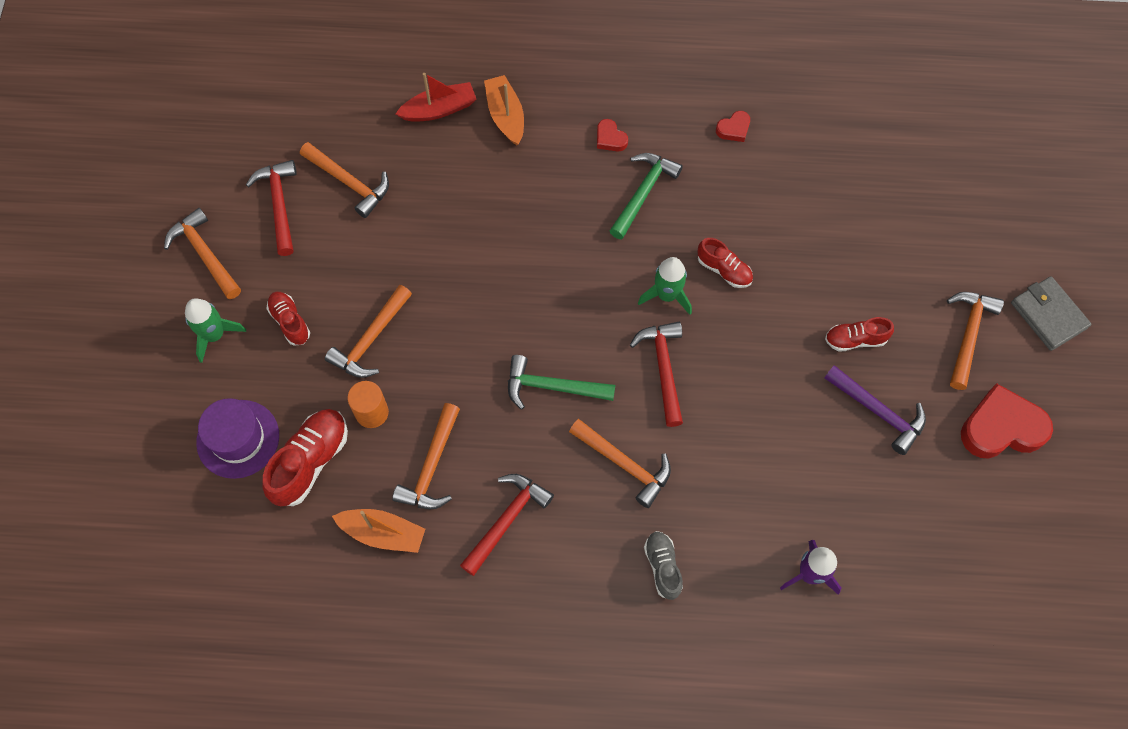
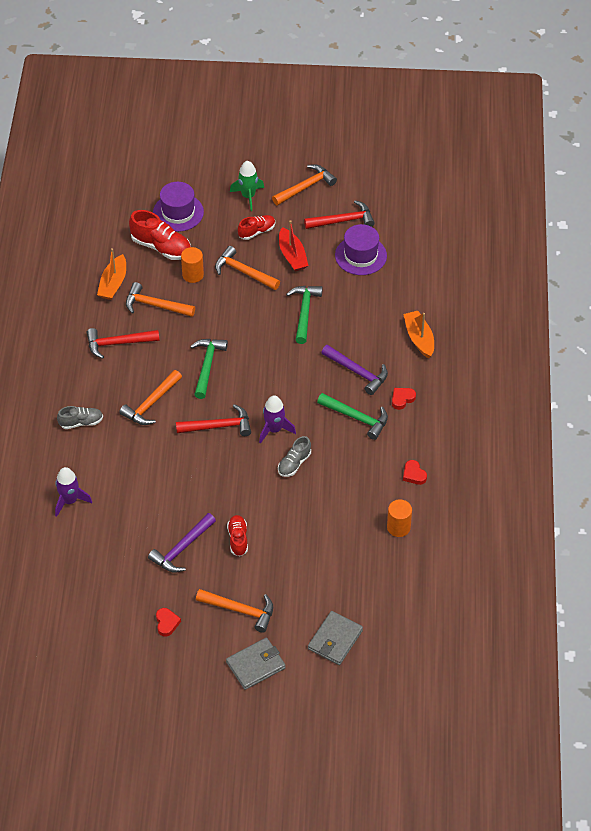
camera: 90 degrees right, 15 degrees down
(349, 183) = (360, 255): orange hammer -> purple hat
(439, 109) = (422, 301): red boat -> red boat (292, 255)
(453, 256) = (304, 312): none -> green hammer
(505, 115) = (419, 338): orange boat -> orange boat turned 90 degrees counterclockwise
(507, 520) = (118, 343): red hammer -> red hammer turned 135 degrees clockwise
(564, 190) = (358, 372): none -> purple hammer
(667, 295) = (274, 429): green rocket -> purple rocket
(724, 270) = (294, 463): red shoe -> grey shoe
(818, 148) = (398, 527): none -> orange cylinder
(996, 223) = (335, 640): none -> grey wallet
(1001, 427) = (167, 623): red heart -> red heart, size x0.47

